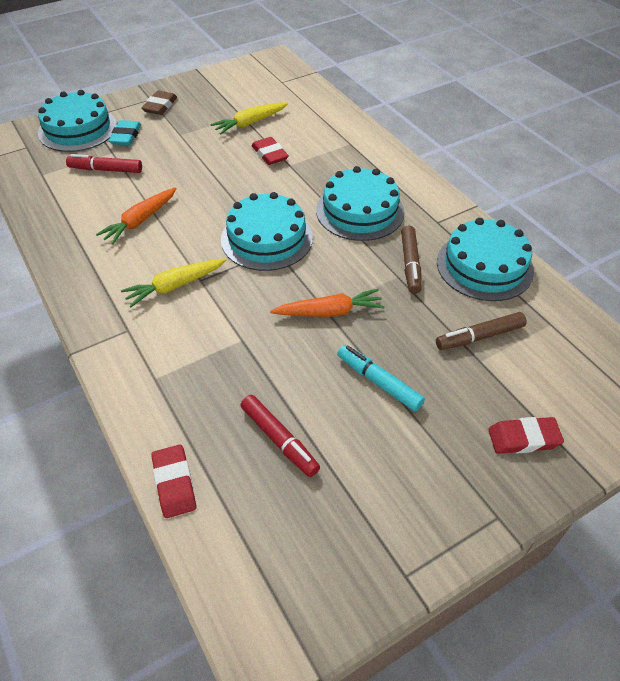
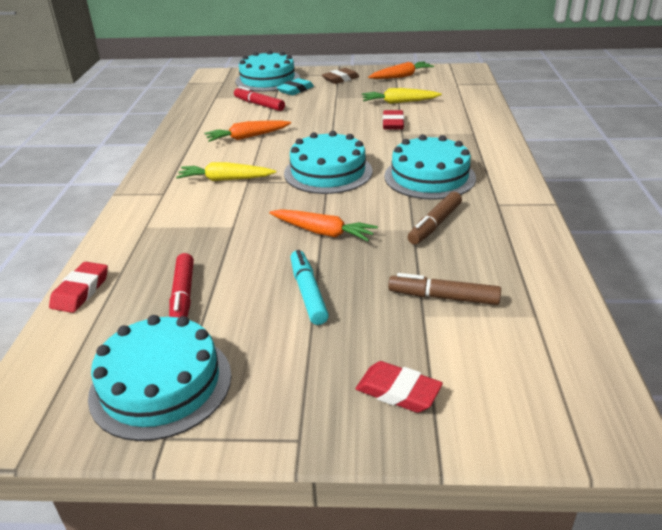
camera: 35 degrees right, 15 degrees down
(220, 85) = (401, 76): none -> orange carrot
(484, 266) = (510, 248): turquoise cake -> turquoise cake (161, 384)

